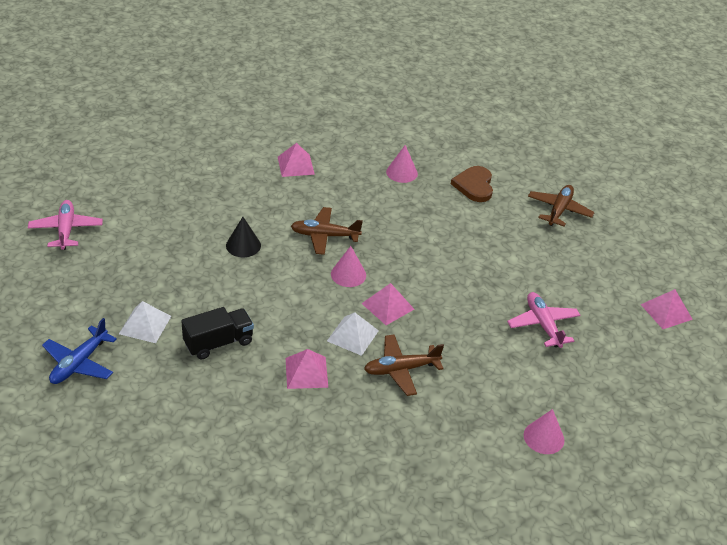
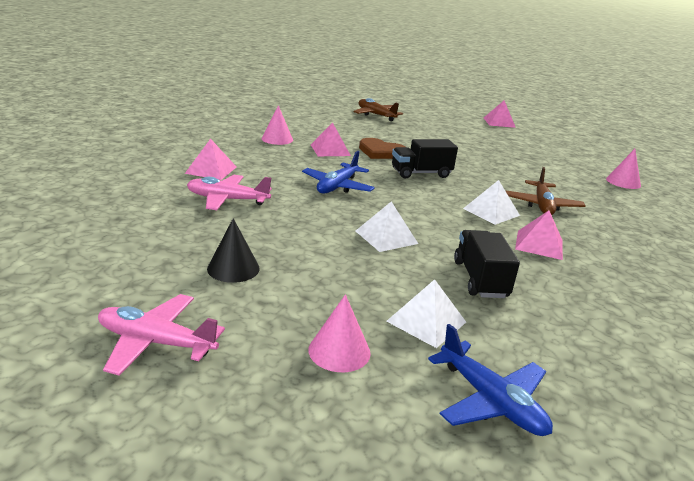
camera: 65 degrees left, 15 degrees down
(243, 245) = (318, 225): black cone -> black cone (233, 268)
(251, 283) = (386, 237): none -> white pyramid
(324, 236) = (337, 186): brown plane -> blue plane
(348, 274) = (403, 192): pink cone -> pink cone (339, 351)
(387, 306) = (456, 189): pink pyramid -> pink pyramid (330, 150)
(406, 277) = (421, 173): none -> black truck
(474, 186) = (322, 125): brown heart -> brown heart (381, 152)
(543, 325) = (500, 151): pink plane -> pink plane (227, 200)

